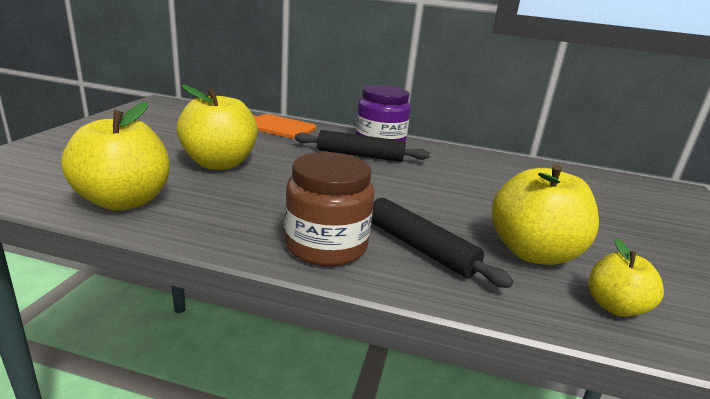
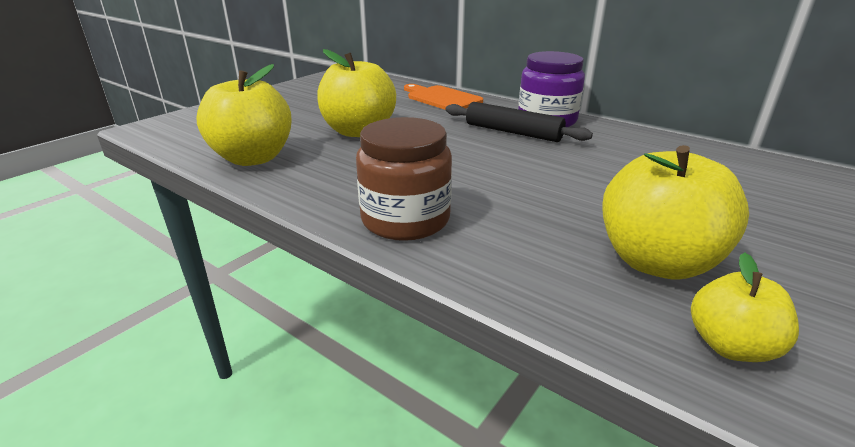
camera: 25 degrees right, 5 degrees up
(419, 247) = (508, 235): black rolling pin -> none

